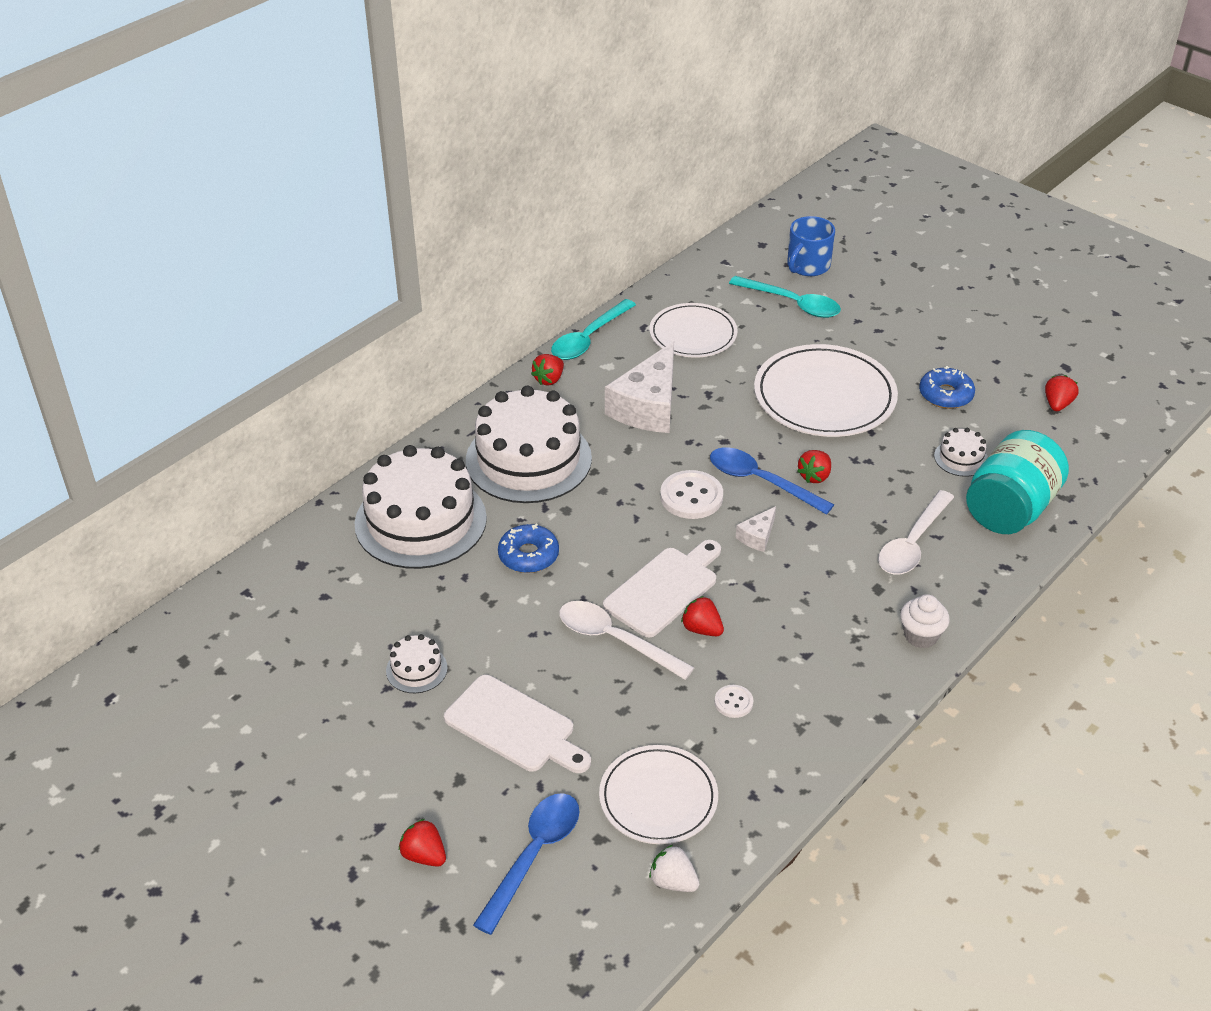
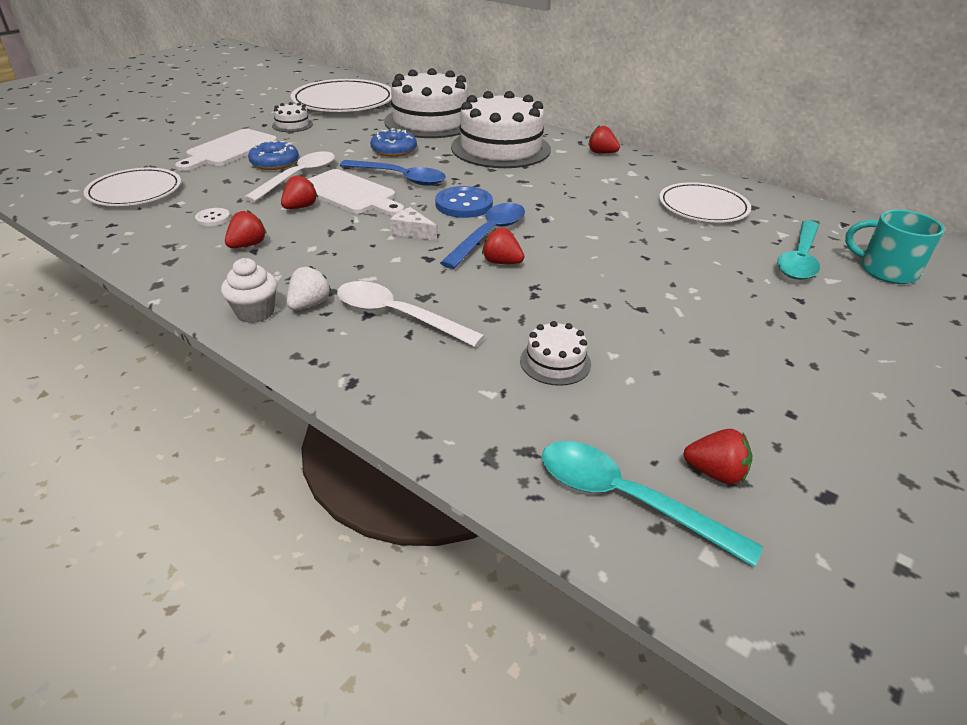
camera: 85 degrees right, 5 degrees down
(424, 855) = (140, 131): red strawberry -> red strawberry (248, 245)
(534, 855) = (116, 157): blue spoon -> blue spoon (400, 178)
(588, 339) = (665, 165): turquoise spoon -> turquoise spoon (626, 499)
(648, 406) = (583, 188): white cheese -> none
(673, 881) = (56, 196): white strawberry -> white strawberry (309, 304)
(691, 497) = (464, 204): white button -> blue button
(807, 266) = (886, 270): blue mug -> turquoise mug
(824, 396) = (638, 272): white plate -> white plate (343, 101)
(945, 395) = (683, 359): blue donut -> blue donut (275, 163)
(1009, 509) = (459, 396): turquoise jar -> none

